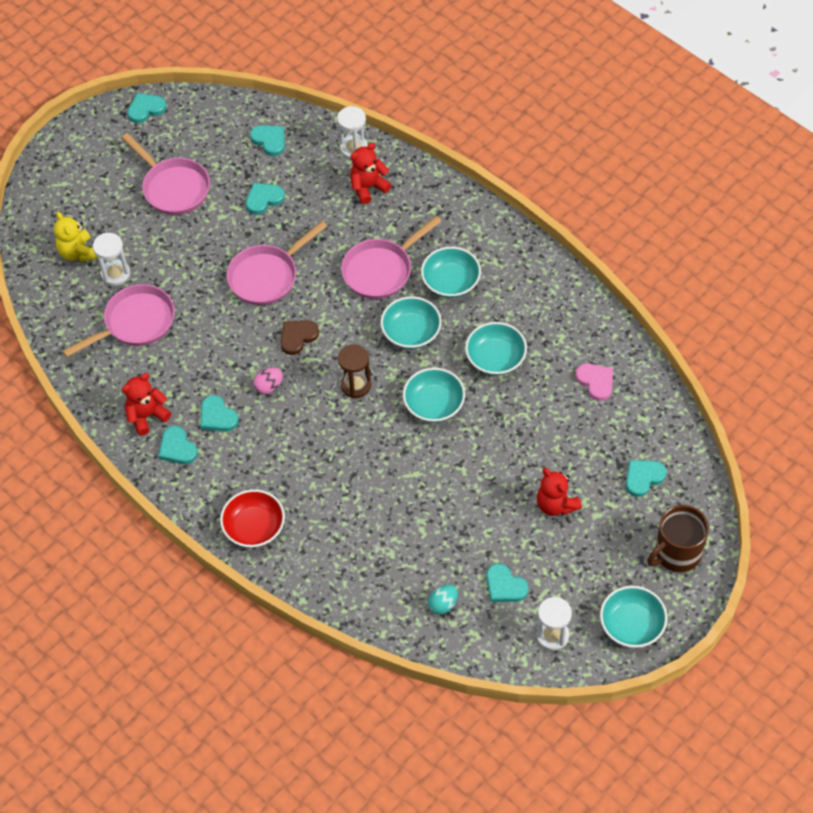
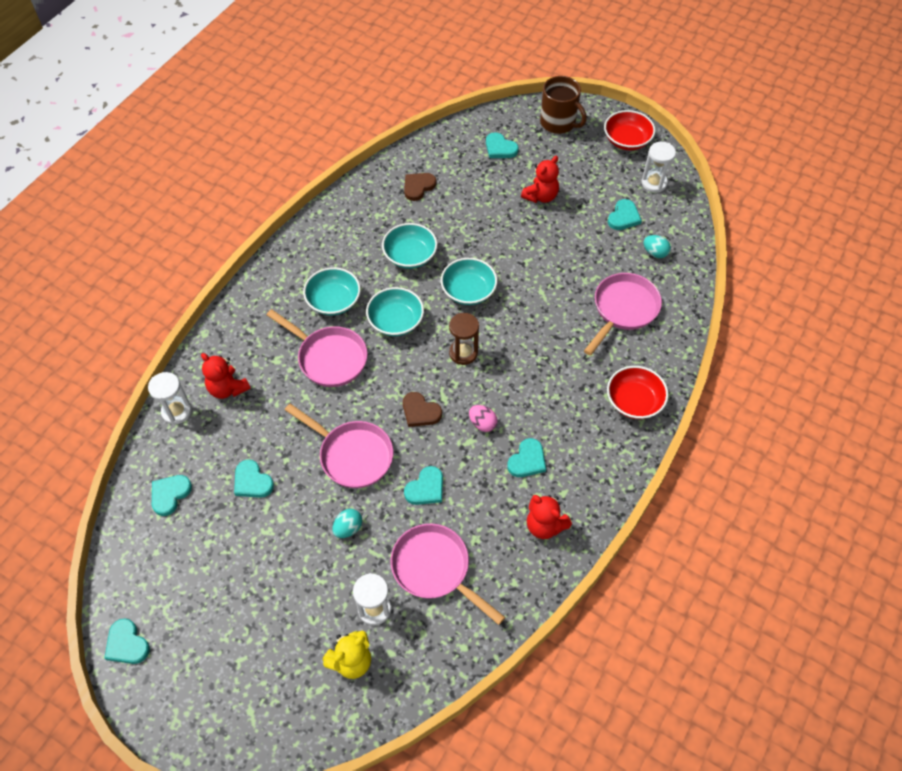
camera: 105 degrees left, 0 degrees up
(173, 188) = (245, 579): pink pan -> pink pan (623, 310)
(177, 448) = (572, 487): turquoise heart -> turquoise heart (426, 488)
(195, 264) = (348, 528): none -> turquoise egg
(596, 382) = (418, 187): pink heart -> brown heart
(632, 625) = (627, 140): turquoise bowl -> red bowl

